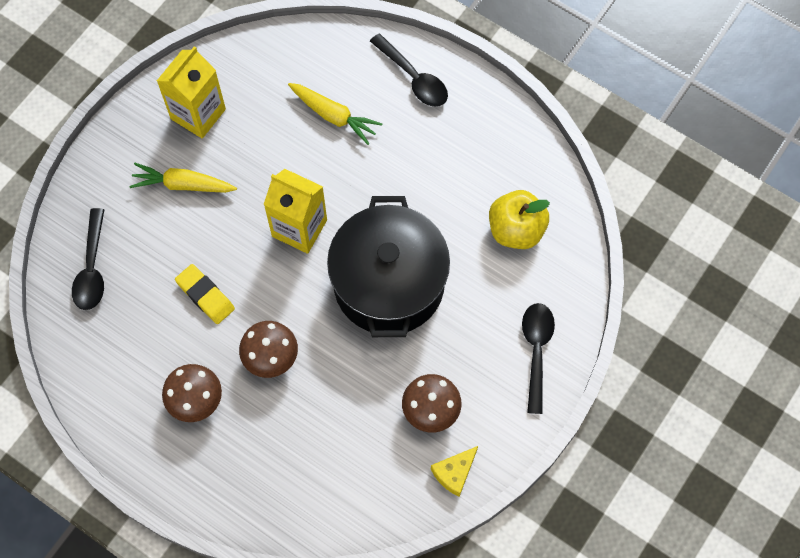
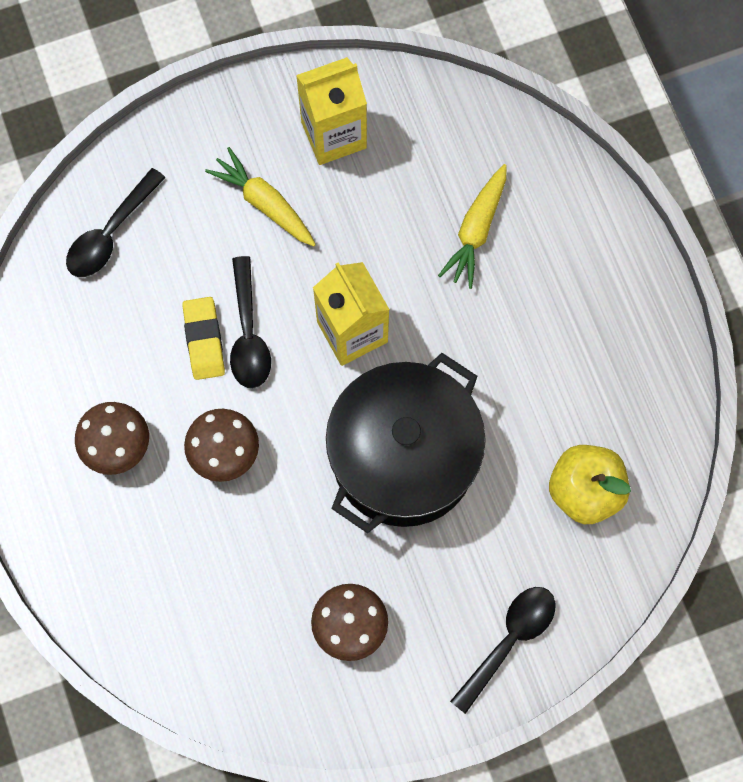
camera: 35 degrees right, 5 degrees up
(333, 116) = (476, 230): yellow carrot -> yellow carrot turned 45 degrees clockwise
(413, 78) = (594, 244): black spoon -> black spoon (248, 334)
(454, 472) = (326, 710): yellow cheese -> none

